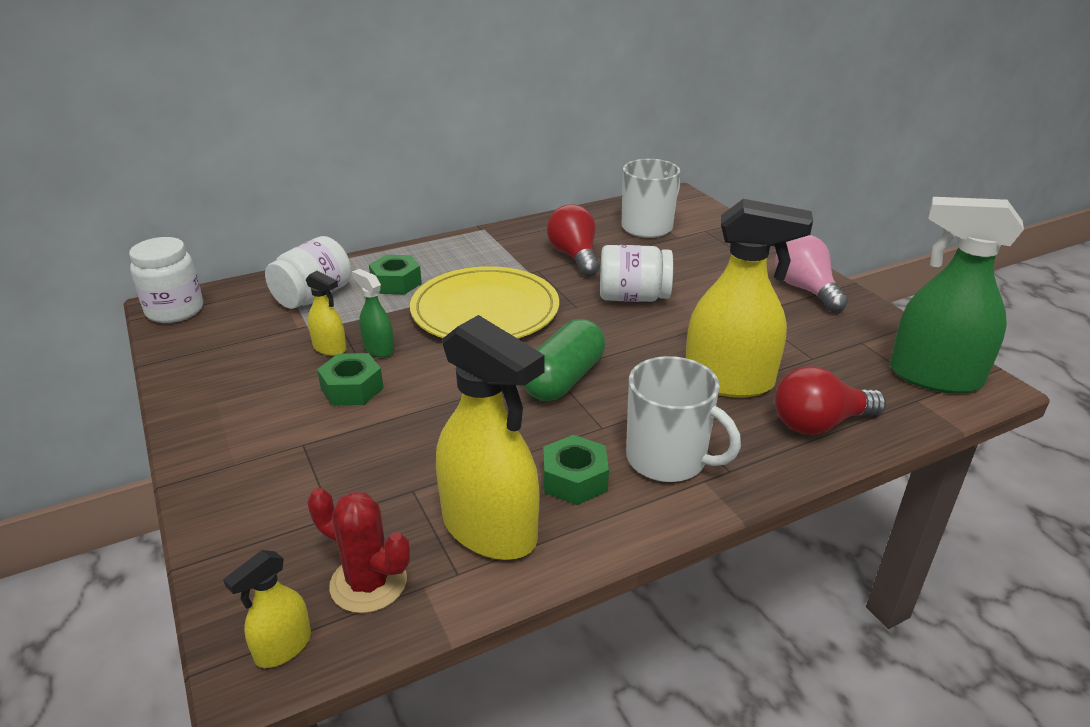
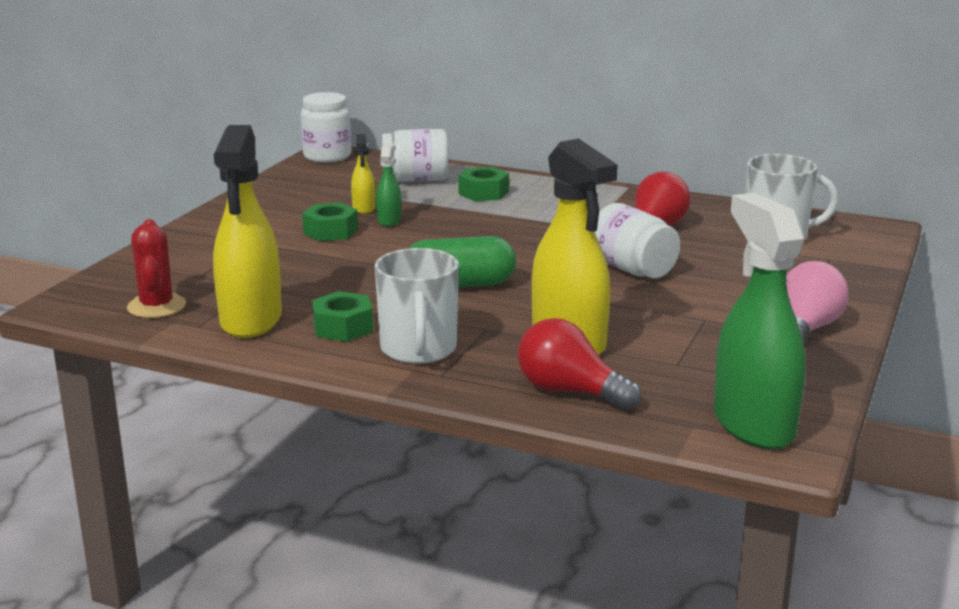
camera: 50 degrees right, 10 degrees down
(283, 647) = (81, 306): yellow spray bottle -> none
(485, 310) = (503, 230): yellow plate -> none

